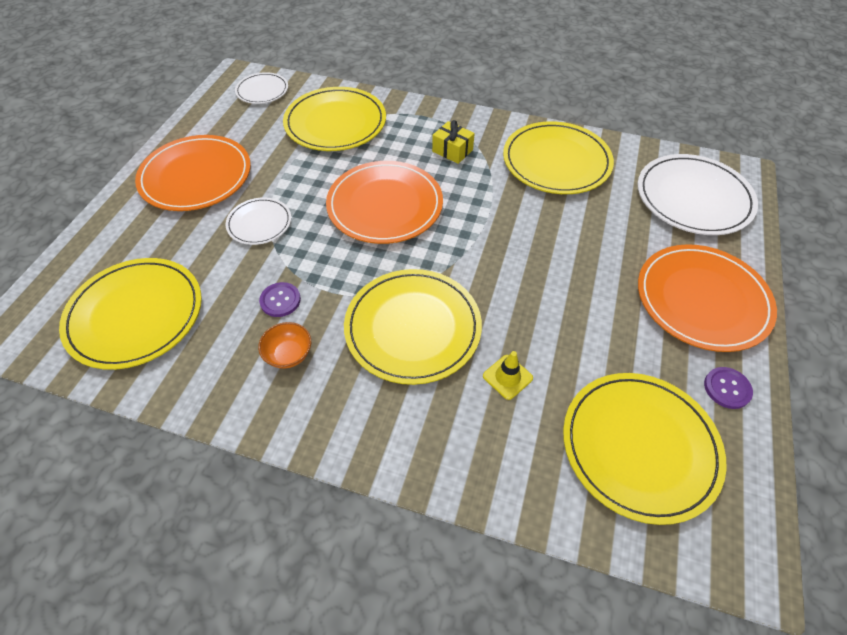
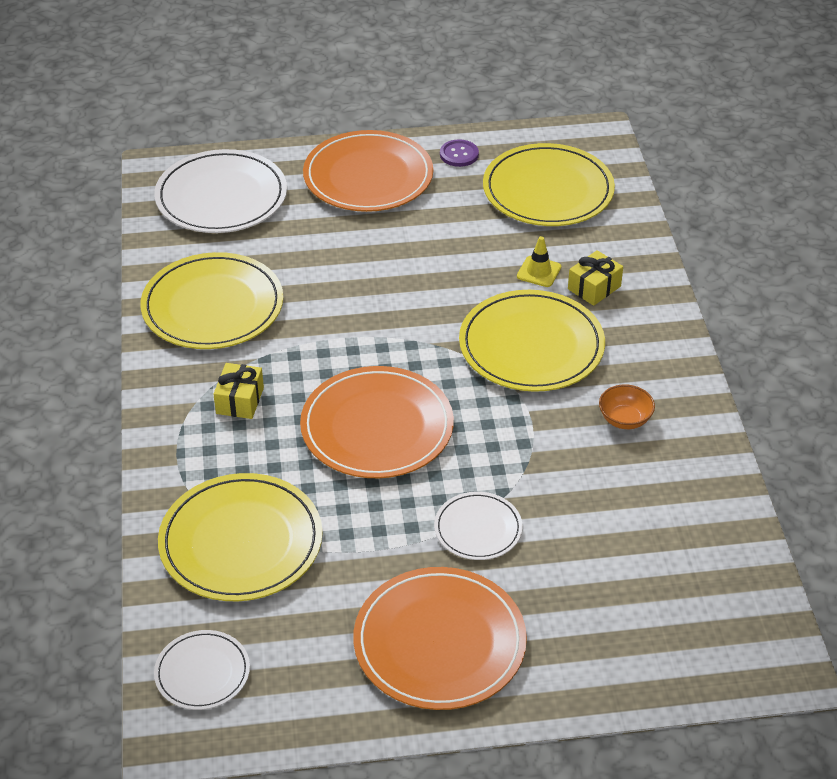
camera: 115 degrees left, 10 degrees down
(135, 315) = (675, 566): yellow plate -> none
(280, 300) = (570, 455): purple button -> none
(463, 413) = (594, 288): none -> yellow gift

